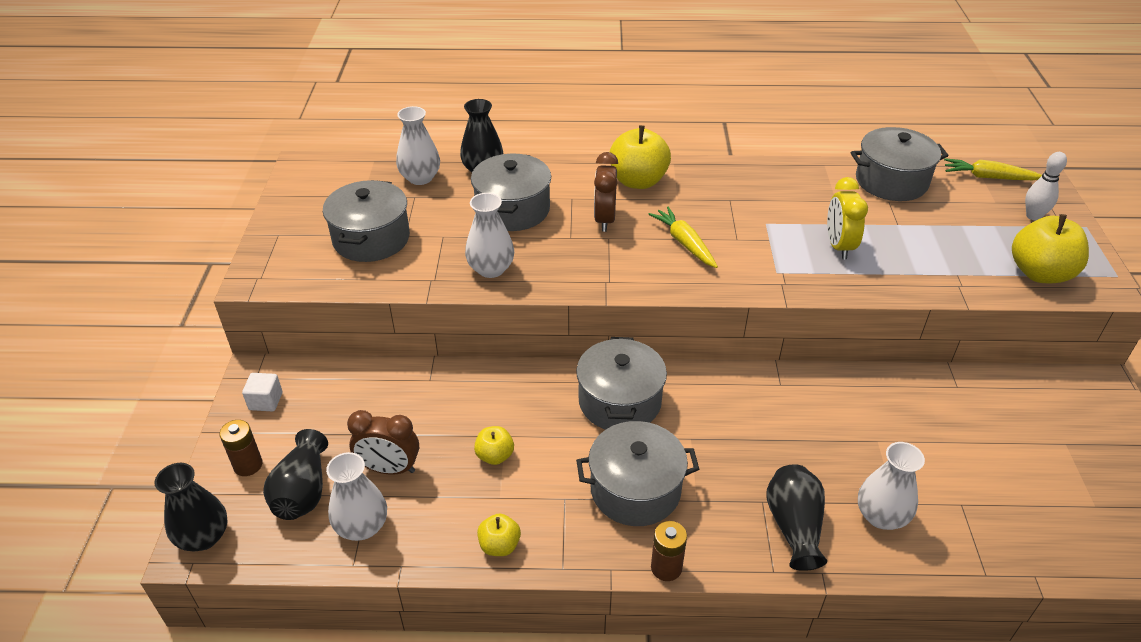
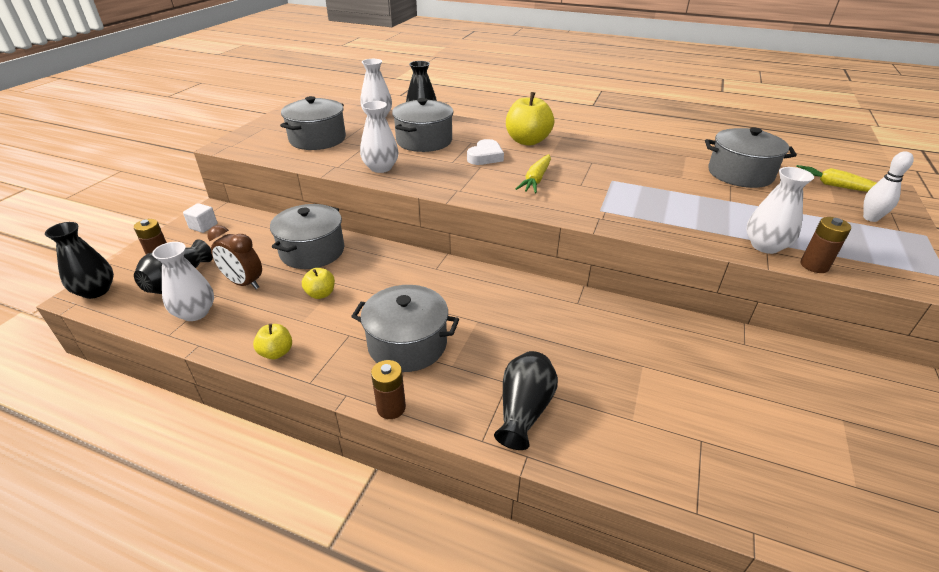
camera: 20 degrees right, 5 degrees down
(604, 219) = (485, 156): brown clock -> white heart
(619, 401) = (438, 283): grey pot -> grey pot (312, 251)
(684, 243) = (536, 180): yellow carrot -> yellow carrot turned 150 degrees counterclockwise
(838, 246) = (666, 204): yellow clock -> none
(881, 516) = (612, 426): white vase -> white vase (765, 246)
(1006, 293) = (814, 265): none -> brown battery
(1040, 273) = (858, 258): yellow apple -> none

